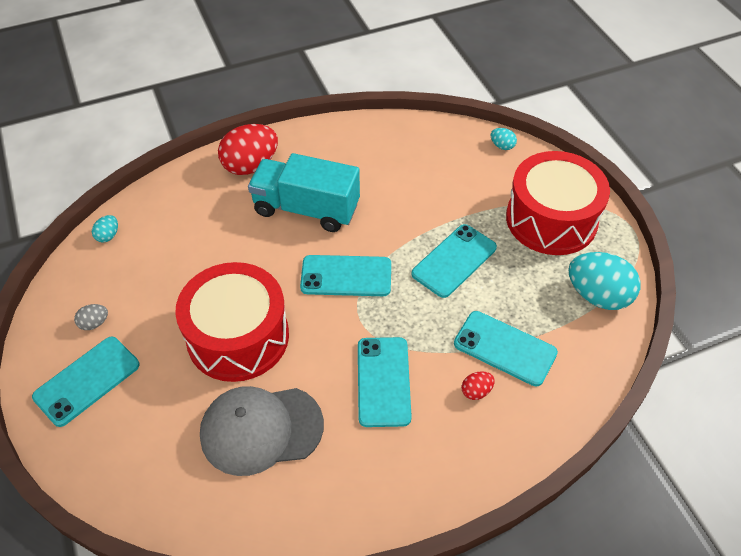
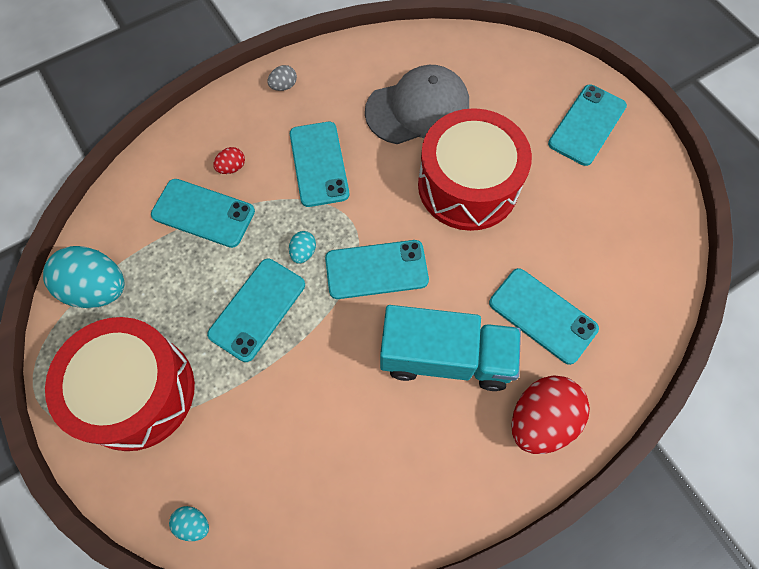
camera: 170 degrees right, 15 degrees up
(94, 323) = (613, 177): grey egg -> grey egg (284, 86)
(108, 236) = (660, 279): turquoise egg -> turquoise egg (303, 252)
(218, 225) = (542, 315): none -> turquoise phone

